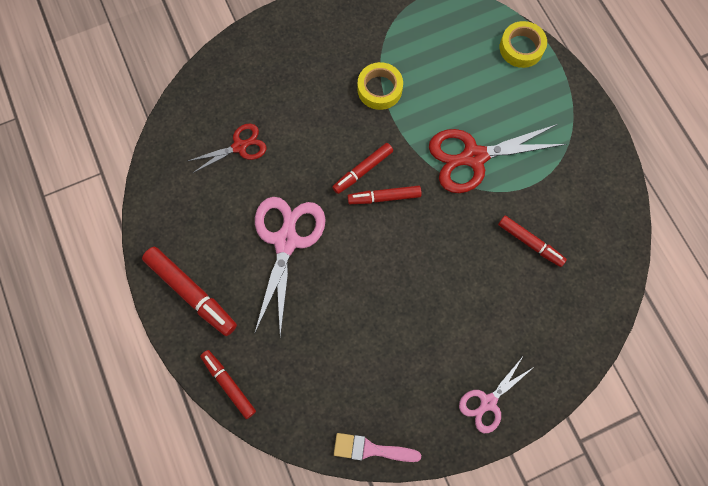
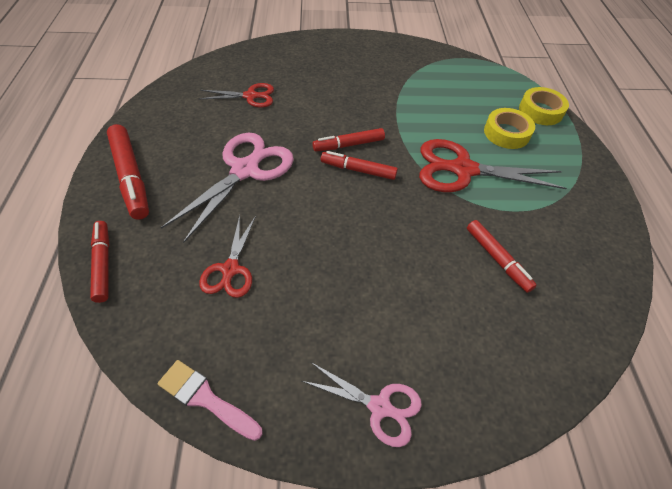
camera: 20 degrees right, 20 degrees down
(330, 344) = (230, 269): none -> red scissors
(379, 89) = (395, 98): yellow tape -> yellow tape (506, 133)
(488, 402) = (380, 407): pink scissors -> pink scissors turned 135 degrees counterclockwise

